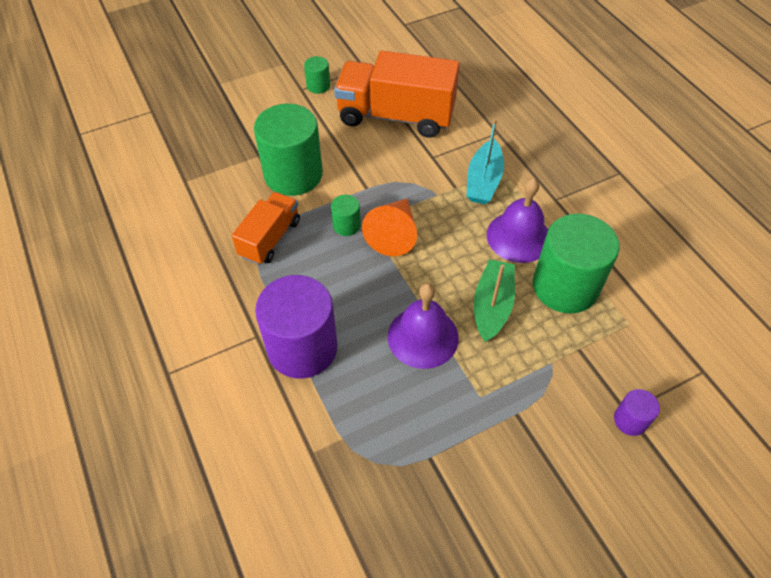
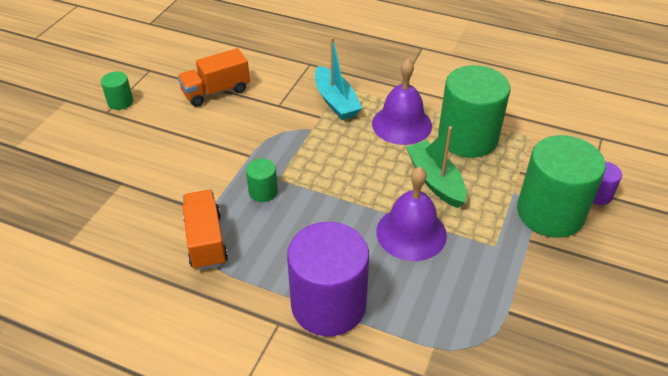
camera: 40 degrees left, 10 degrees down
(293, 175) = (172, 180): green cylinder -> green cylinder (550, 213)
(394, 234) = (308, 175): orange cone -> none
(396, 116) = (216, 91): orange truck -> orange truck, size x0.57

